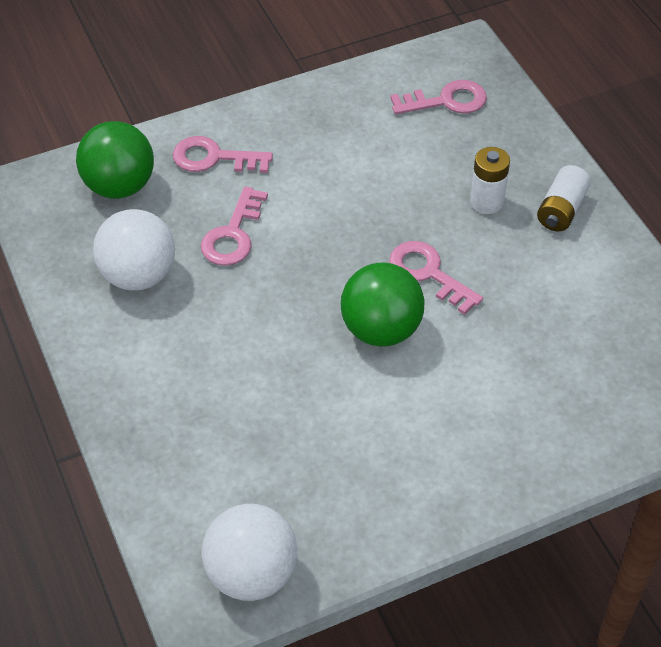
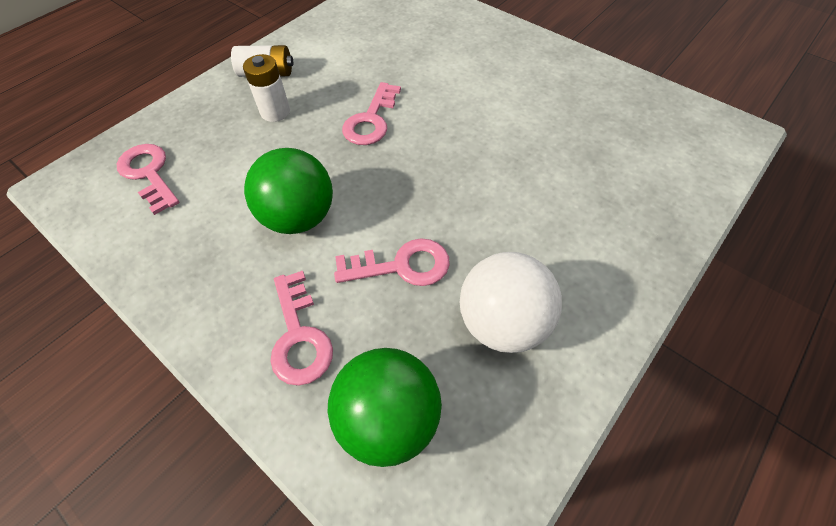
camera: 115 degrees left, 5 degrees up
(252, 573) = (690, 118): white ball -> none
(381, 329) = (443, 127): green ball -> green ball (299, 217)

